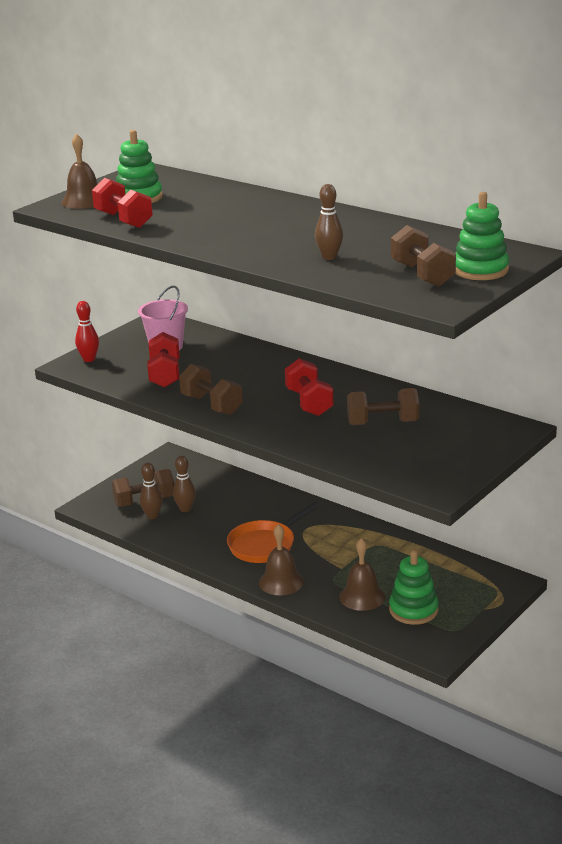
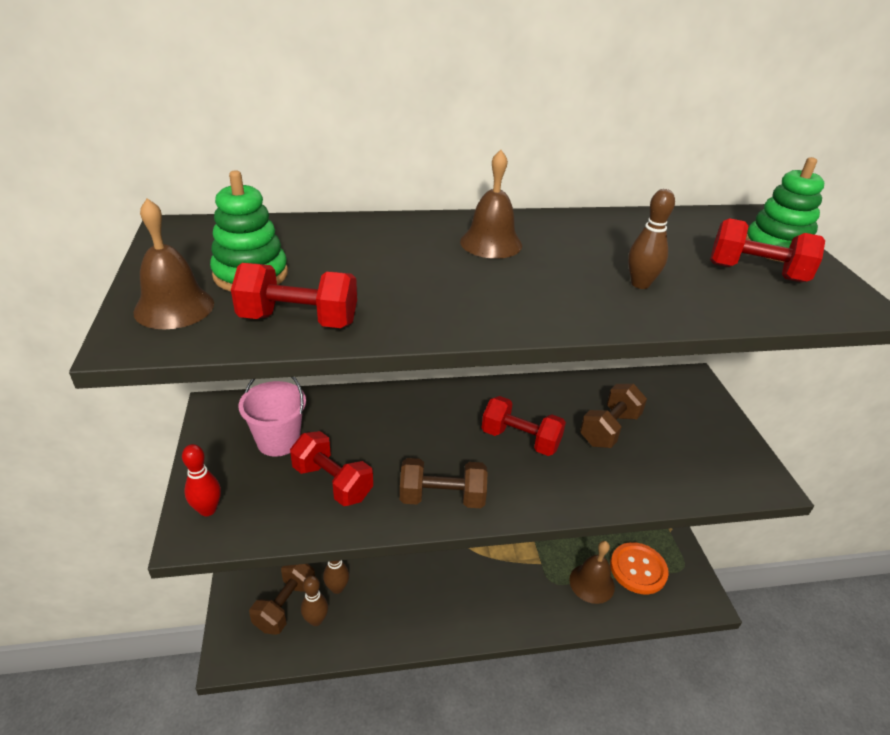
camera: 50 degrees left, 10 degrees up
(265, 545) = (455, 581): orange pan -> none
(281, 582) = (520, 615): brown bell -> brown bell (491, 243)
(413, 610) = (638, 569): green stacking toy -> orange button
(422, 274) = (756, 272): brown dumbbell -> red dumbbell

